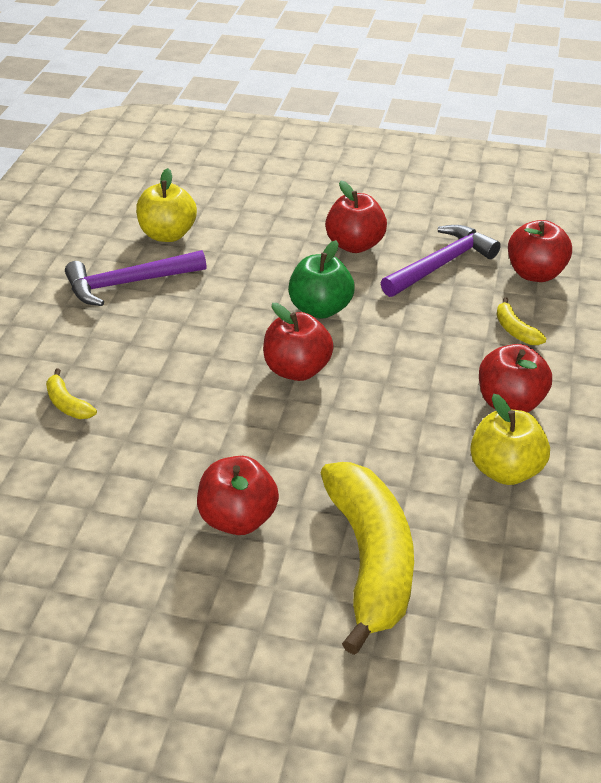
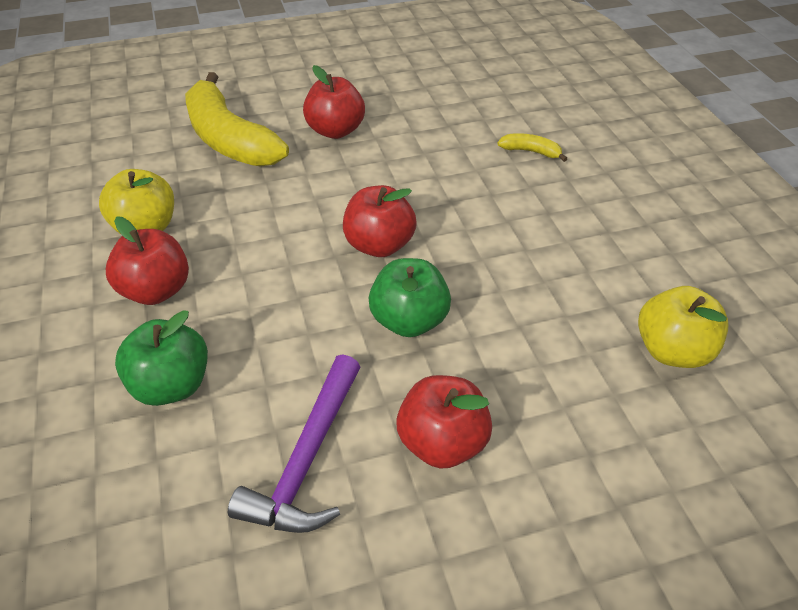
camera: 150 degrees right, 5 degrees up
(129, 283) = (625, 268): purple hammer -> none
(515, 330) = (171, 385): yellow banana -> green apple
(535, 273) = (165, 504): red apple -> none

